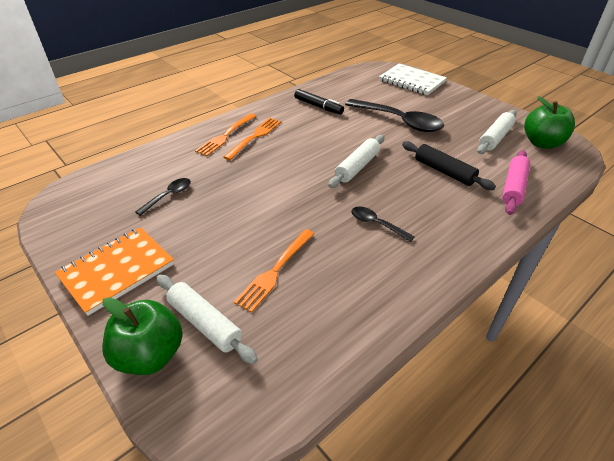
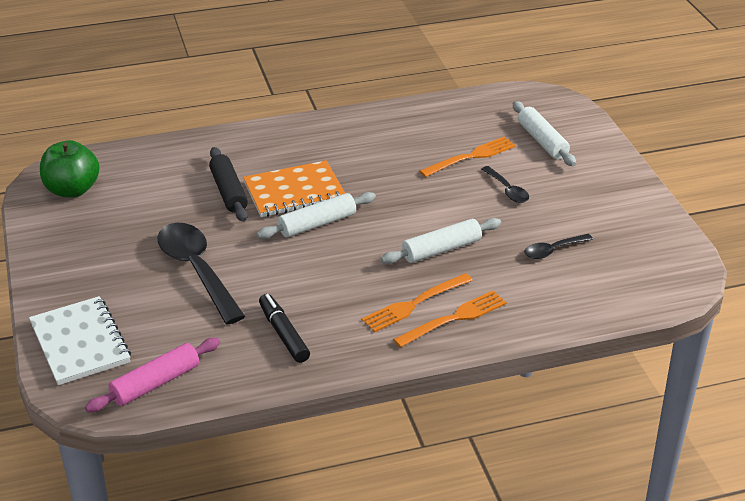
camera: 155 degrees left, 5 degrees down
(117, 271) = (612, 192): orange notebook -> orange notebook (294, 192)
(150, 355) = (586, 135): green apple -> none
(376, 224) = (353, 165): black spoon -> black spoon (507, 190)
(495, 138) = (112, 211): white rolling pin -> white rolling pin (441, 249)
(513, 187) = (181, 158): pink rolling pin -> pink rolling pin (156, 383)

